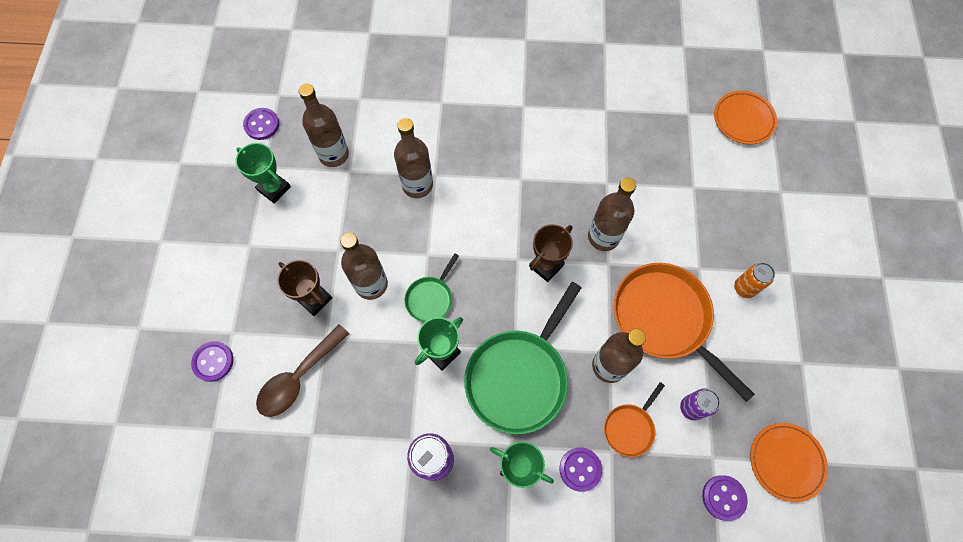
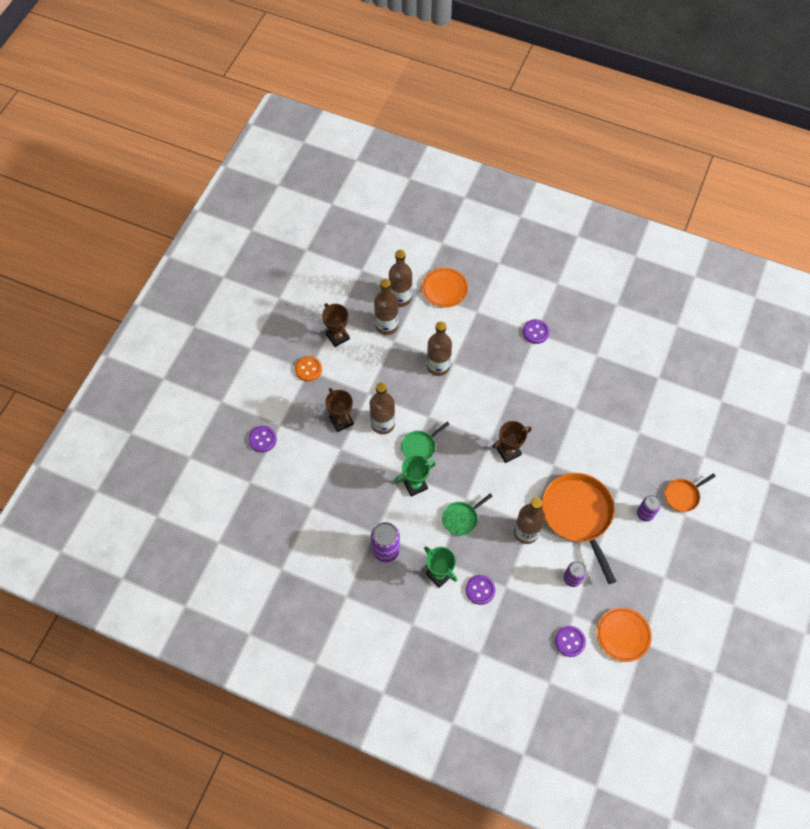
camera: 20 degrees right, 5 degrees down
(248, 244) = (308, 369): none -> orange button
(262, 125) = (343, 288): purple button -> purple button (535, 332)
(274, 188) = (337, 337): green trophy -> brown trophy
(298, 378) = (314, 468): brown spoon -> none
(519, 377) = (461, 518): green pan -> green pan, size x0.49
(603, 237) = (557, 445): brown bottle -> brown bottle (400, 298)
(630, 428) = (524, 576): orange pan -> orange pan (683, 495)
(743, 120) = (698, 395): orange plate -> orange plate (444, 289)
(744, 288) = (645, 514): orange can -> purple can

